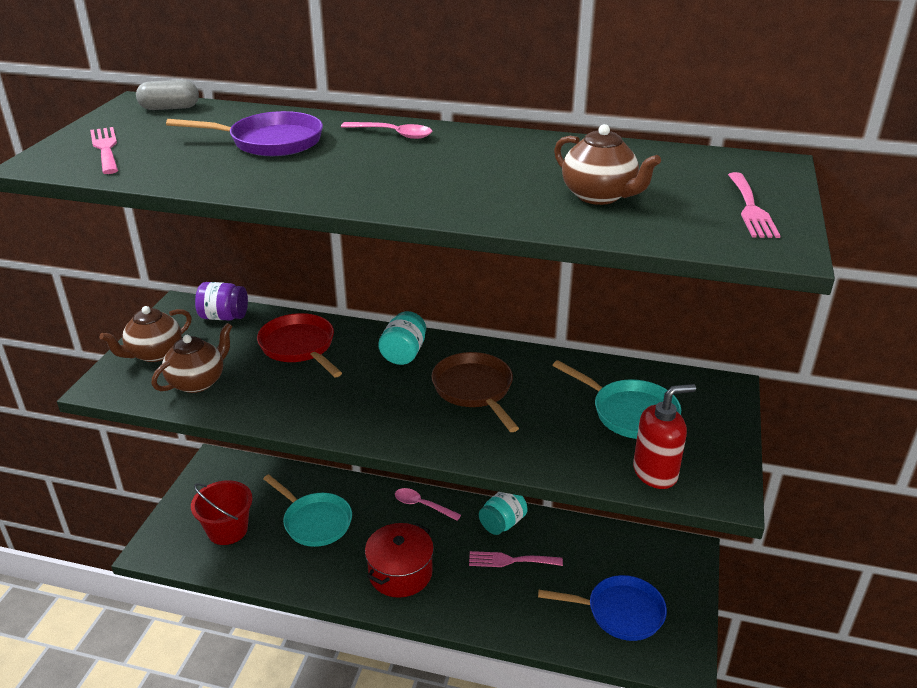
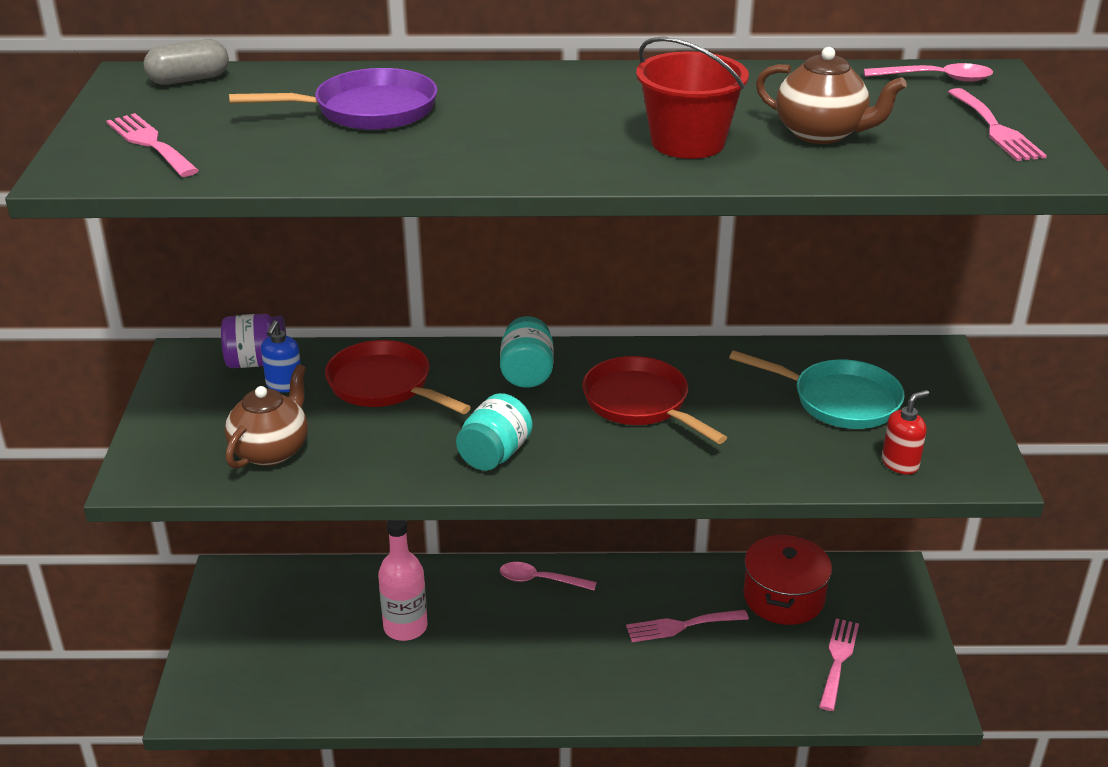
camera: 15 degrees left, 0 degrees up
(154, 353) = (187, 424): brown teapot -> none
(227, 530) = (289, 660): red bucket -> red bucket (688, 143)
(233, 336) = (284, 385): none -> blue soap dispenser
(315, 521) = (405, 627): turquoise pan -> pink bottle
(393, 134) = (518, 84): pink spoon -> pink spoon (936, 78)
(400, 573) = (547, 668): red pot -> red pot (783, 597)
(474, 390) = (640, 403): brown pan -> red pan
(502, 523) = (653, 583): turquoise jar -> turquoise jar (494, 454)
(620, 612) = (838, 660): blue pan -> pink fork
(655, 473) = (900, 464): red soap dispenser -> red soap dispenser, size x0.64

